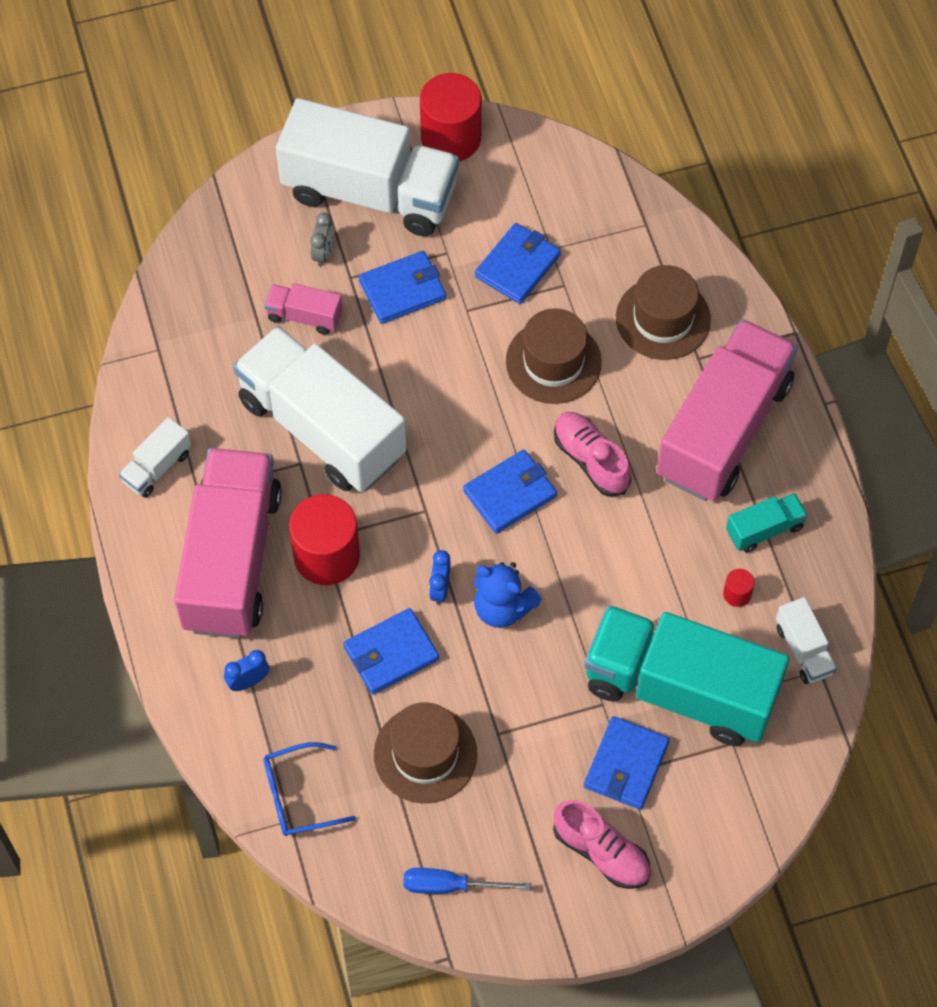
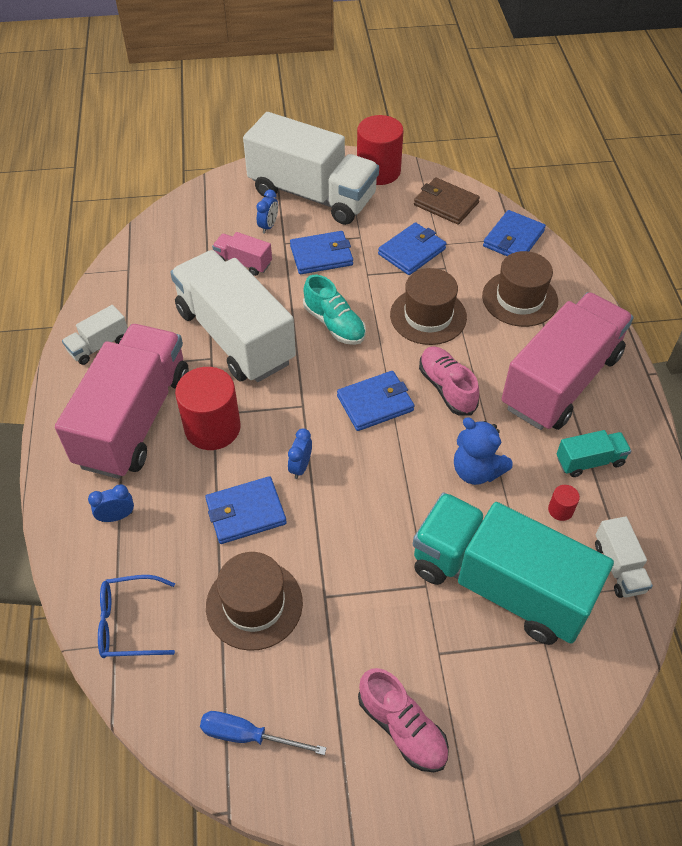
camera: 10 degrees right, 10 degrees down
(323, 253) = (268, 226): grey clock -> blue clock
(440, 391) = (334, 324): none -> turquoise shoe
(502, 608) = (351, 490): blue teddy bear -> blue teddy bear (476, 471)
(550, 181) = (446, 204): none -> brown wallet
(626, 765) = (439, 645): blue wallet -> blue wallet (513, 239)

